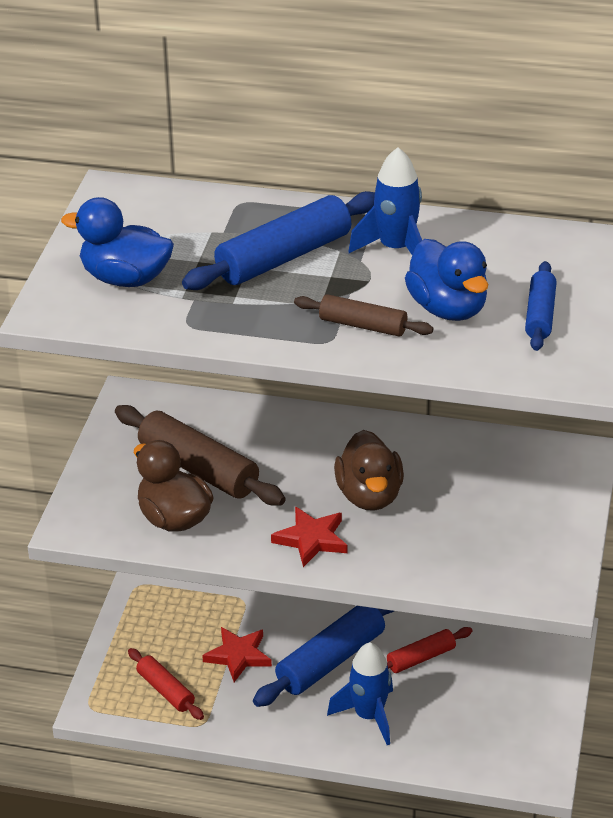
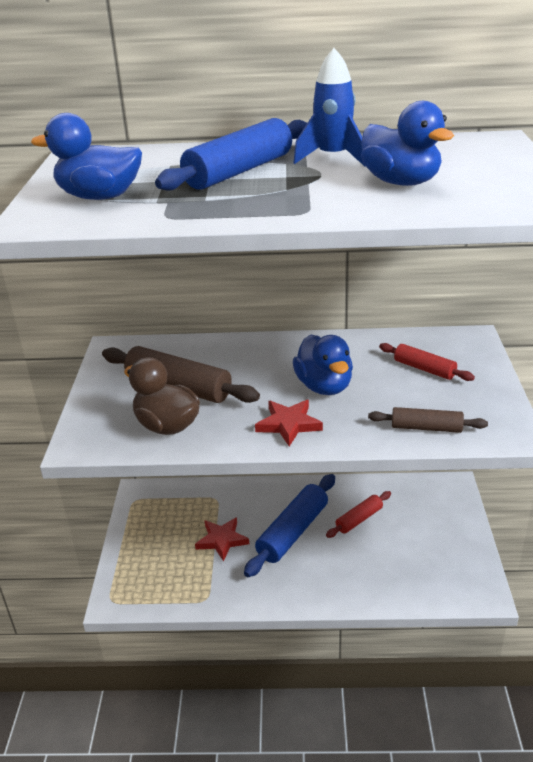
camera: 10 degrees left, 5 degrees down
(165, 690) = (171, 576): red rolling pin -> red rolling pin (424, 369)
(363, 325) = (332, 199): brown rolling pin -> brown rolling pin (426, 428)
(368, 716) = (335, 570): blue rocket -> none
(369, 496) = (324, 386): brown duck -> blue duck
(540, 315) = (483, 177): blue rolling pin -> none

